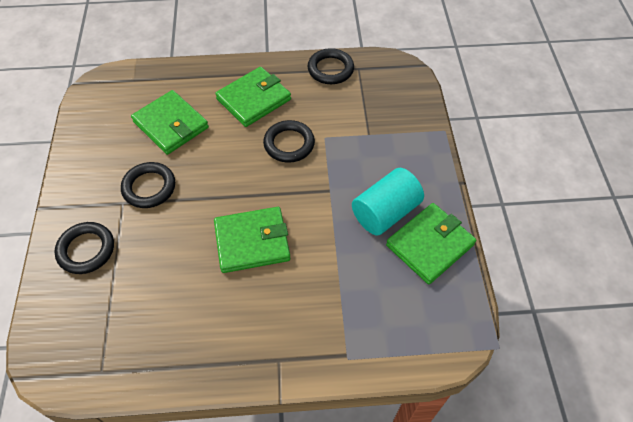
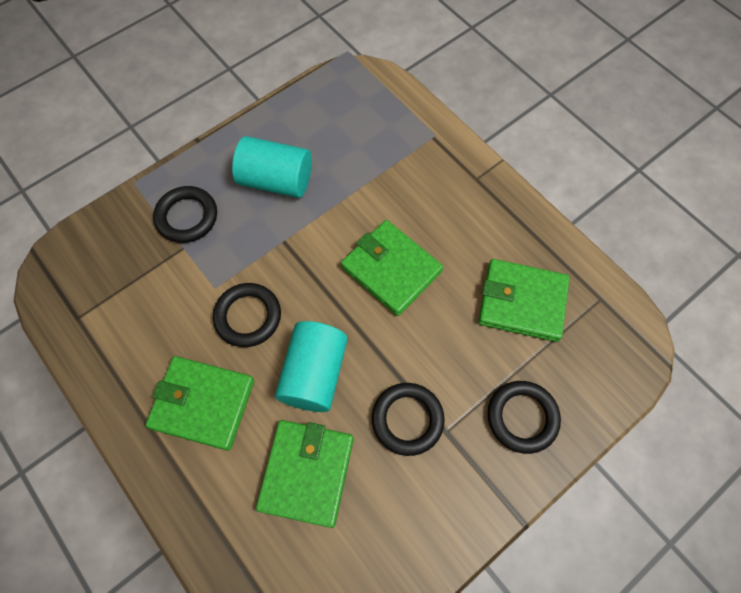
camera: 125 degrees left, 10 degrees up
(221, 157) = (314, 374): none -> turquoise cylinder
(330, 69) = (96, 348): black ring -> black ring (187, 217)
(430, 245) = (287, 131): green wallet -> green wallet (522, 302)

